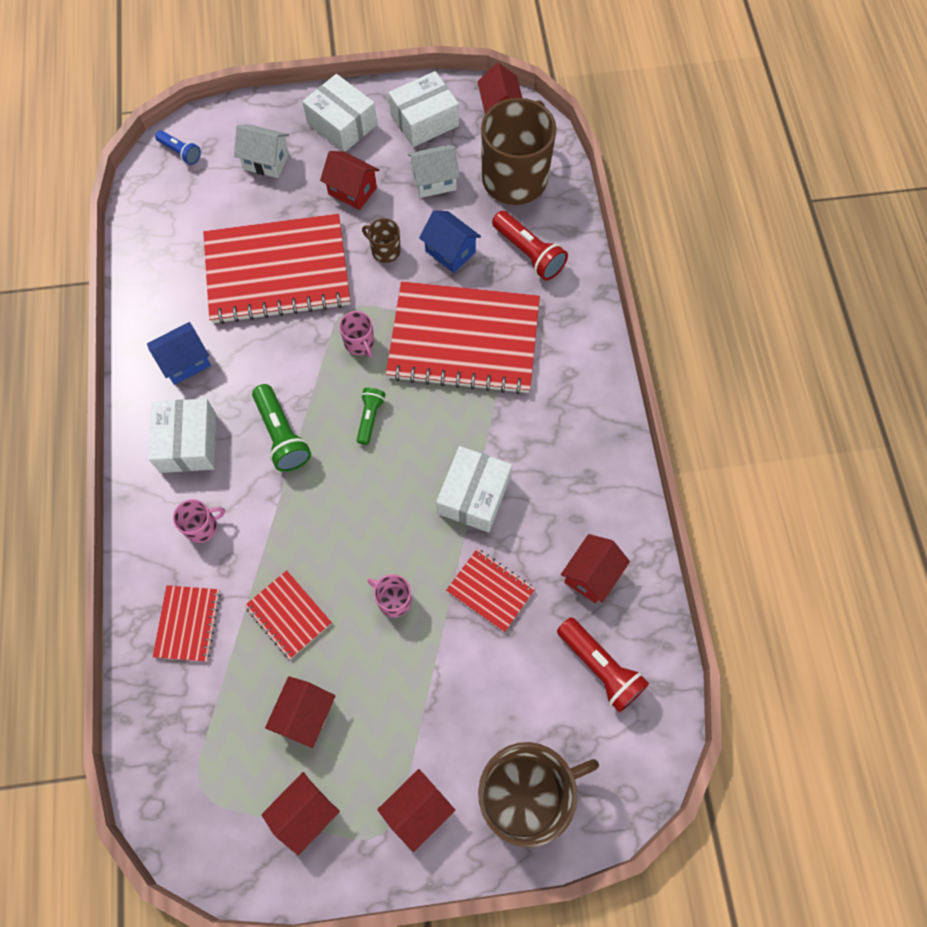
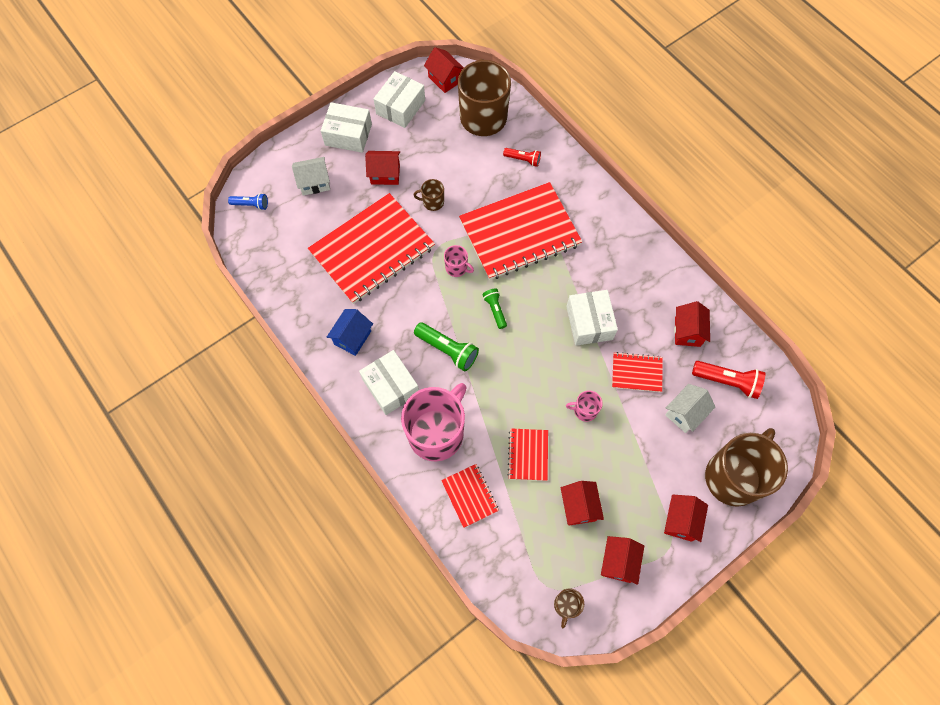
camera: 30 degrees left, 0 degrees up
(202, 527) = (437, 433): pink mug -> pink mug, size x2.33
(207, 826) = (566, 605): none -> brown mug
(289, 615) = (528, 455): red notebook -> red notebook turned 75 degrees clockwise
(434, 181) = (433, 143): white house -> white house (685, 413)
(450, 251) = (474, 182): blue house -> none
(529, 253) = (523, 160): red flashlight -> red flashlight, size x0.61

